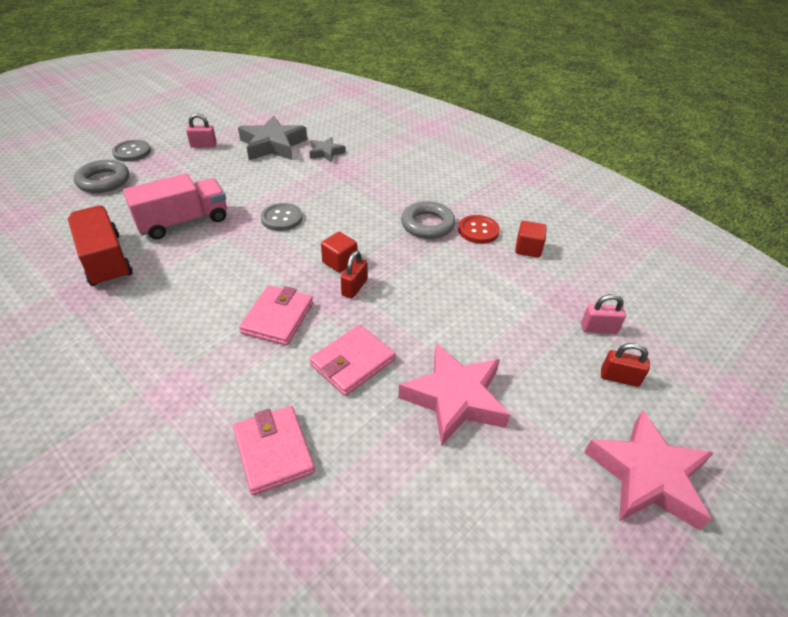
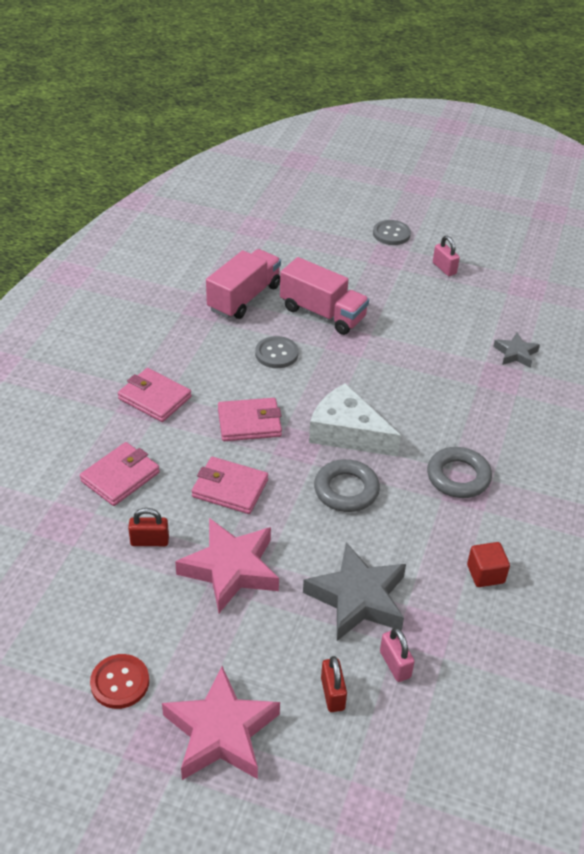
camera: 65 degrees right, 0 degrees up
(103, 181) = (337, 242): grey ring -> grey ring (346, 490)
(106, 260) = (244, 298): red truck -> pink truck
(179, 379) = (155, 398): none -> pink wallet
(273, 145) = (491, 311): grey star -> grey star (357, 598)
(281, 218) = (378, 369): grey button -> grey button (276, 354)
(339, 262) = (347, 433): red cube -> white cheese
(354, 287) = (320, 456): red padlock -> red padlock (149, 541)
(478, 231) = (483, 522): red button -> red button (120, 682)

